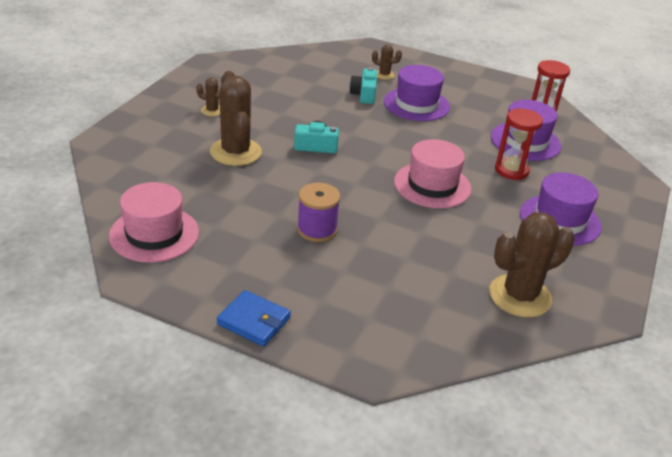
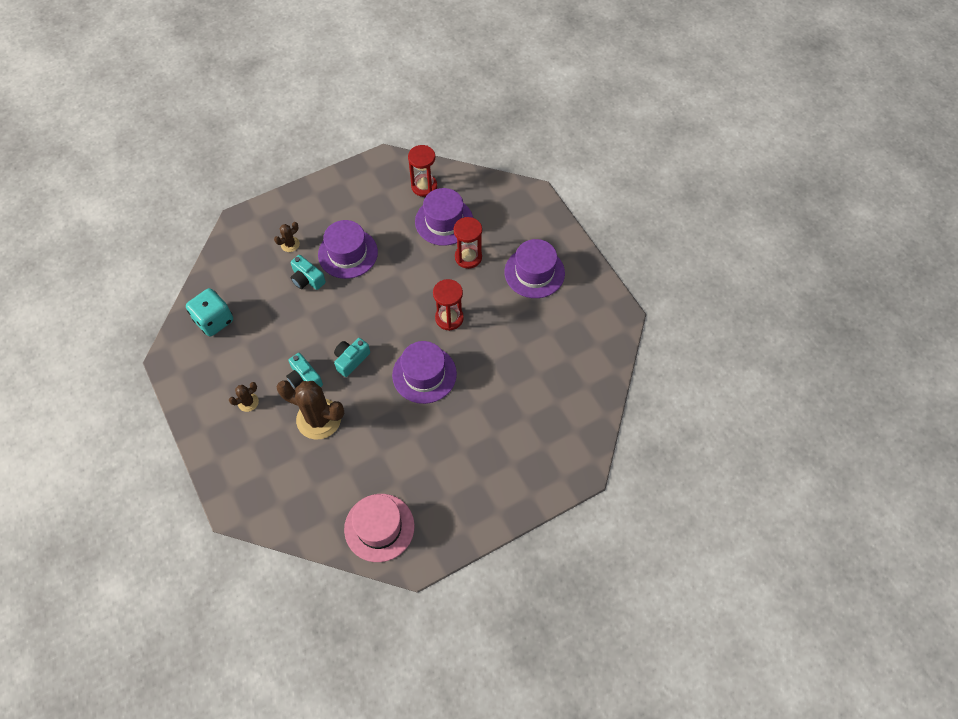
camera: 50 degrees left, 25 degrees up
(254, 321) = (504, 513): blue wallet -> none
(267, 129) = (304, 378): none -> turquoise camera
(269, 68) = (214, 320): none -> turquoise dice
(317, 229) = (445, 422): purple spool -> none
(353, 194) = (424, 374): none -> purple hat
(432, 185) = (449, 318): pink hat -> red hourglass
(520, 296) = (580, 351): brown cactus -> none

